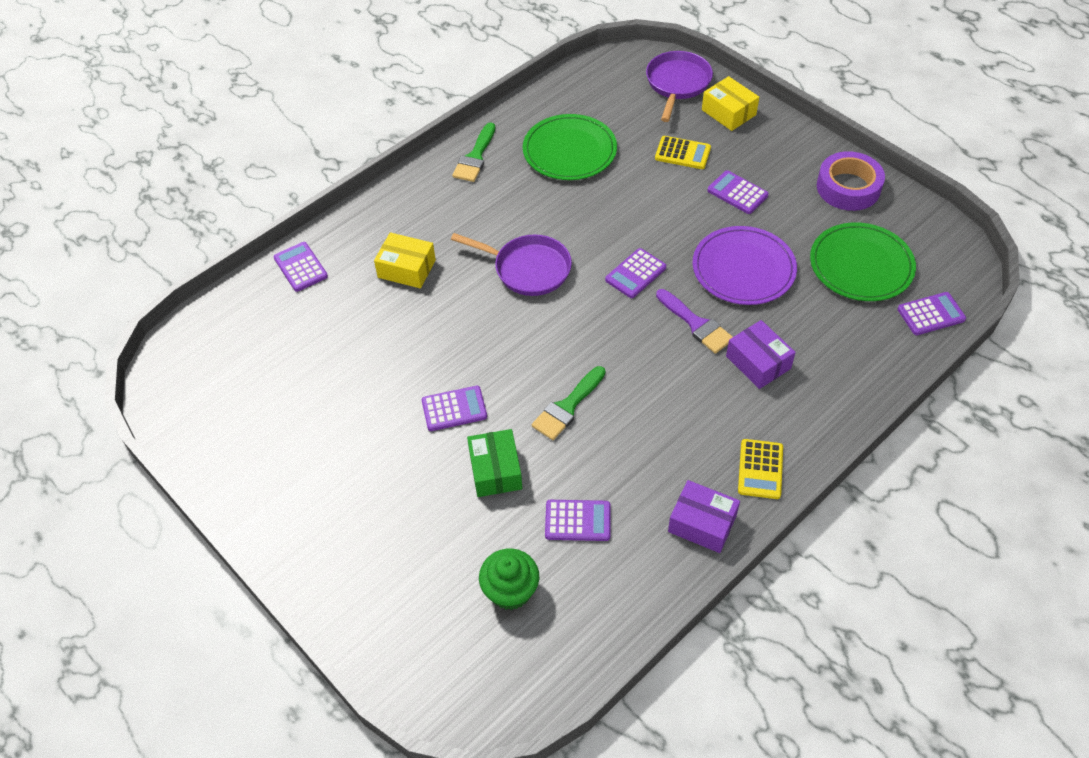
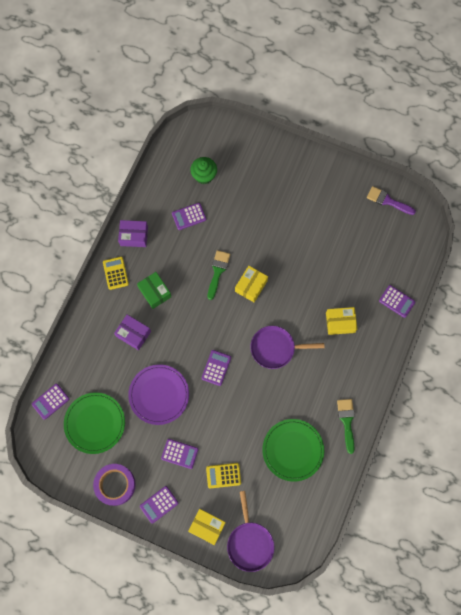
camera: 155 degrees right, 20 degrees up
(454, 409) = (271, 249): purple calculator -> purple calculator (159, 504)
(495, 470) = (236, 226): green box -> green box (154, 292)
(520, 365) = (251, 286): none -> yellow box
(696, 324) = (172, 346): purple brush -> purple brush (387, 201)

